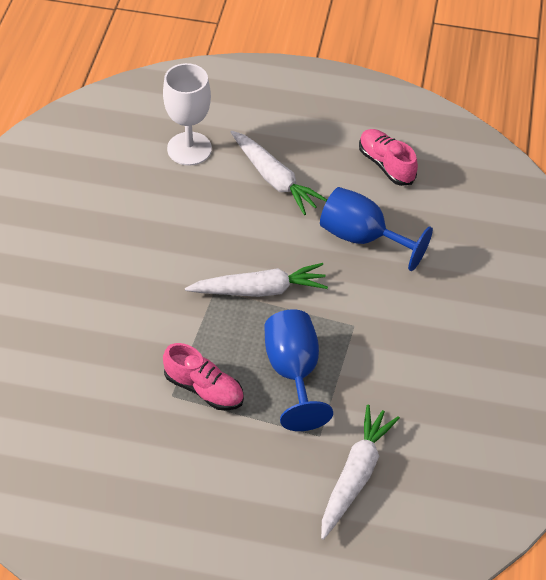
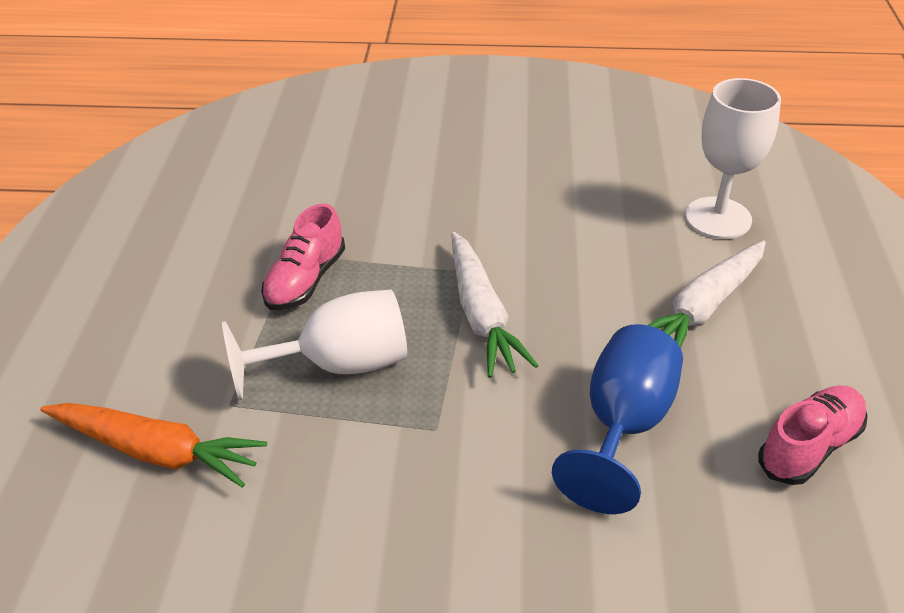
camera: 85 degrees right, 10 degrees down
(293, 372) = (339, 365): blue goblet -> white goblet
(355, 475) = (156, 451): white carrot -> orange carrot

